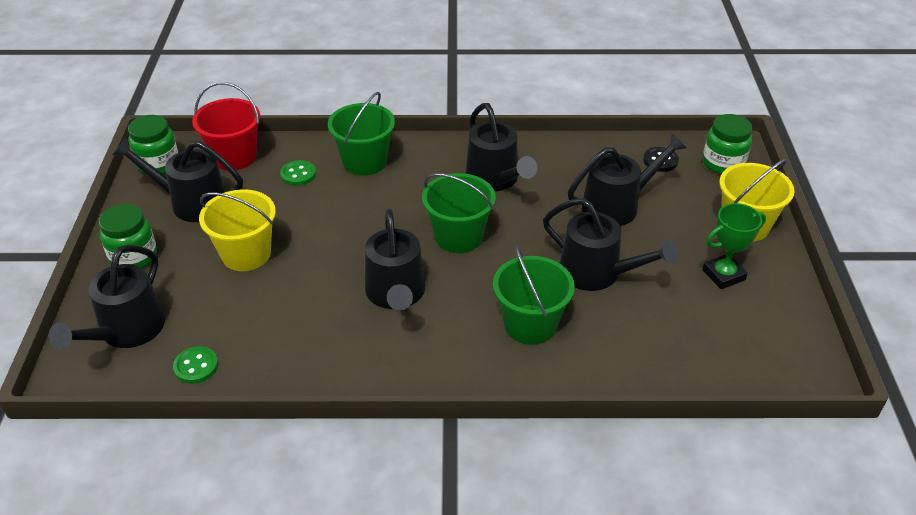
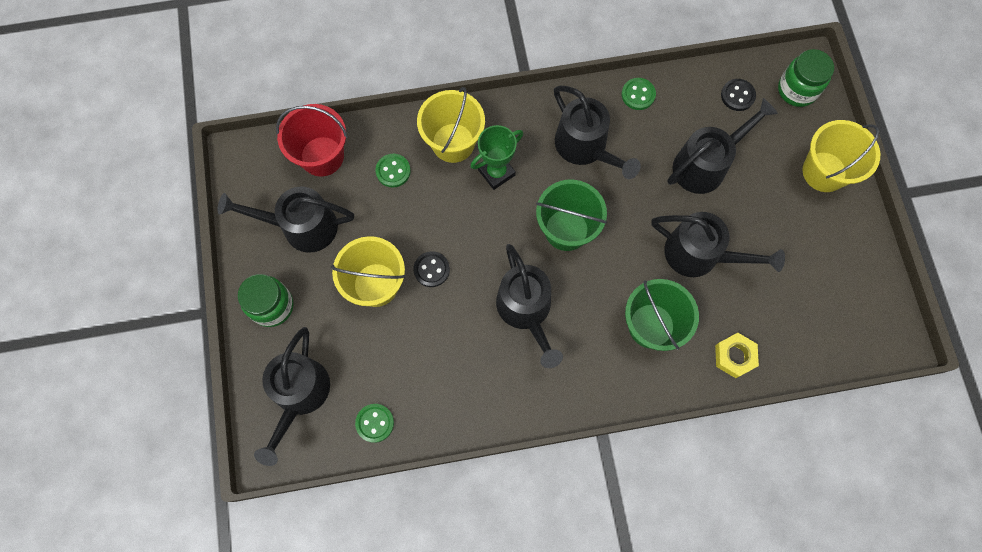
camera: 10 degrees left, 30 degrees up
(158, 164) = (249, 179): green jar -> none
(308, 250) = (431, 269): none -> black button
(364, 161) = (453, 142): green bucket -> yellow bucket
(558, 149) = (638, 95): none -> green button
(620, 364) = (734, 356): none -> yellow nut
(723, 275) = (810, 238): green trophy -> green trophy (496, 172)

